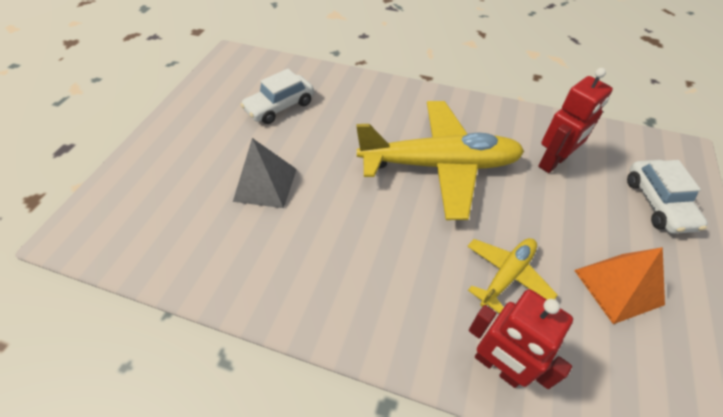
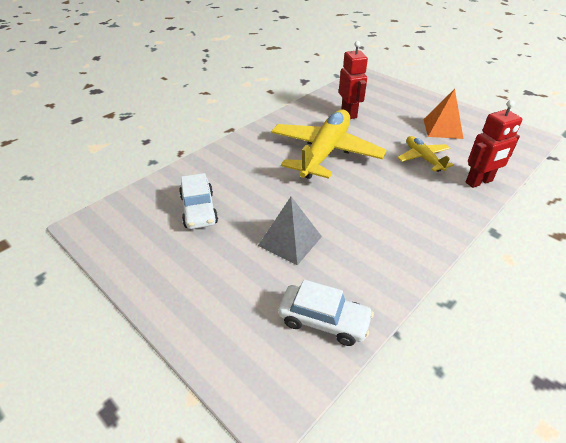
camera: 65 degrees left, 10 degrees down
(658, 203) = (396, 97): white car -> white car (323, 320)

